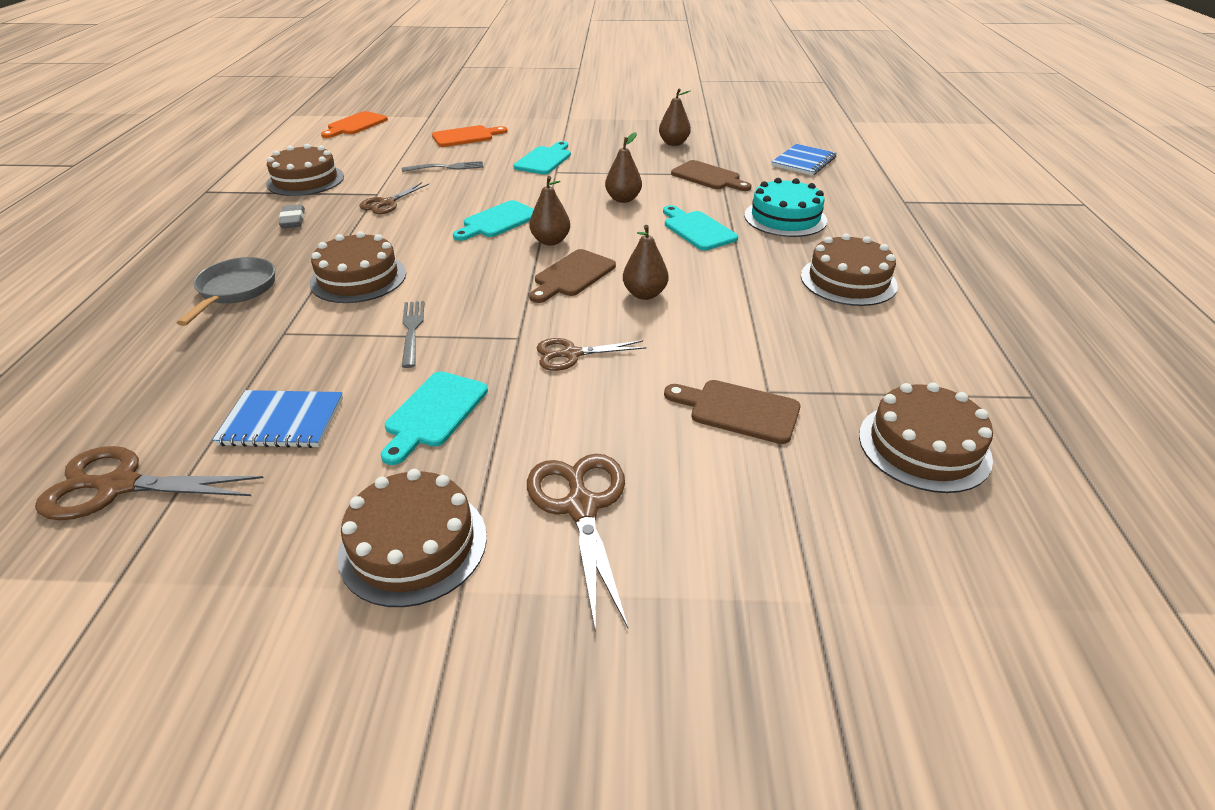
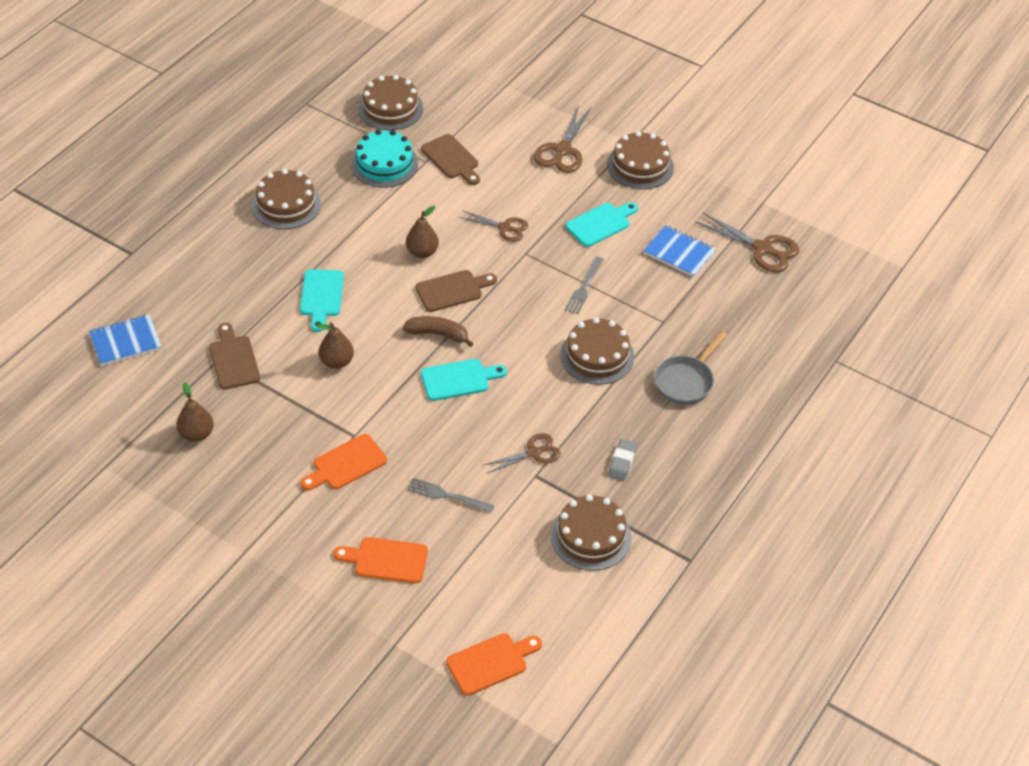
camera: 150 degrees left, 10 degrees up
(544, 160) = (346, 464): turquoise cutting board -> orange cutting board
(550, 241) = (438, 334): brown pear -> brown banana
(785, 218) = (243, 278): turquoise cake -> turquoise cake (384, 164)

